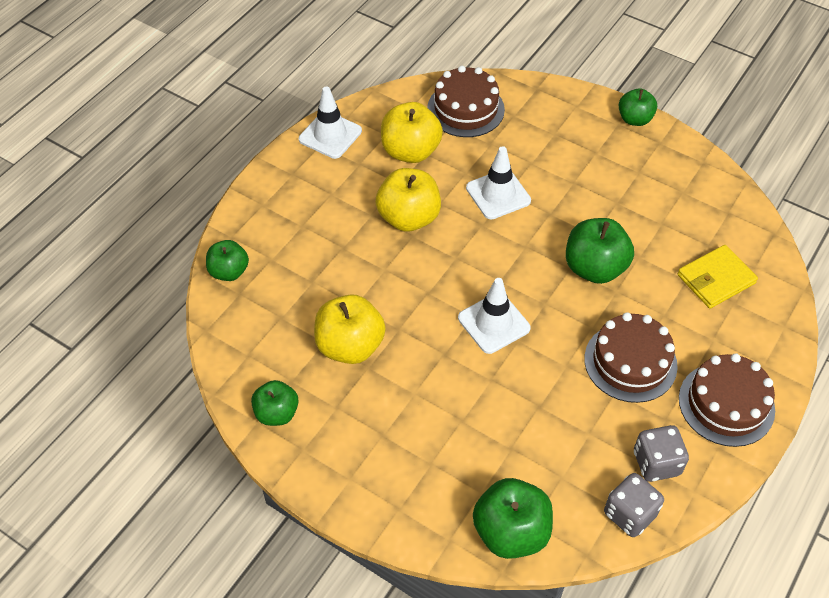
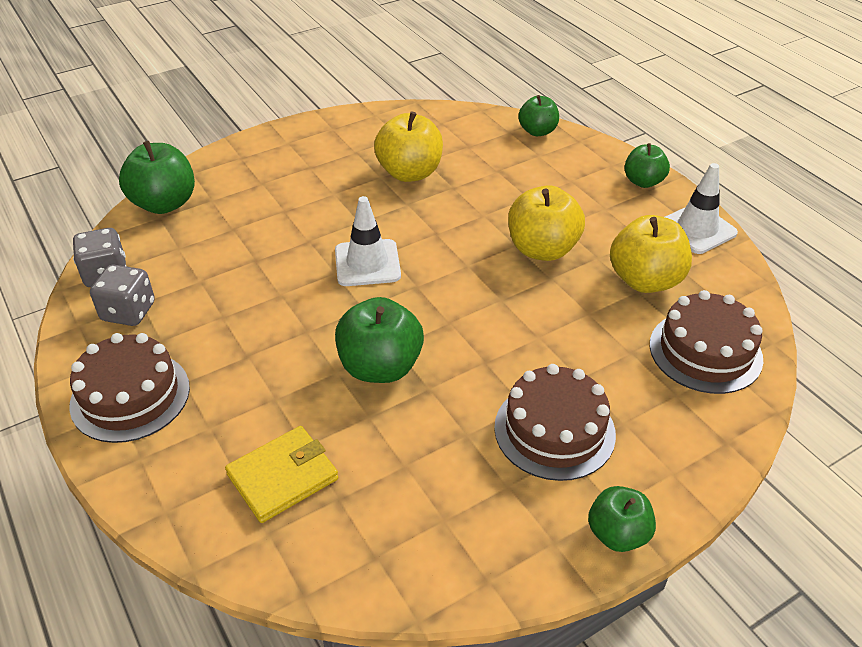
camera: 115 degrees right, 10 degrees down
(277, 413) = (374, 124): green apple -> green apple (643, 182)
(498, 194) = (540, 328): white traffic cone -> none
(630, 362) = (243, 342): brown cake -> brown cake (554, 430)
(716, 279) = (283, 477): yellow wallet -> yellow wallet turned 60 degrees clockwise

